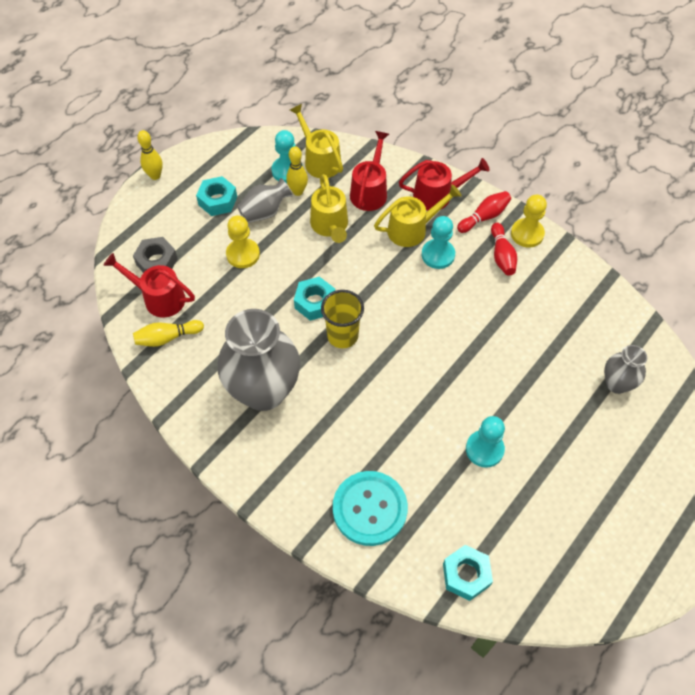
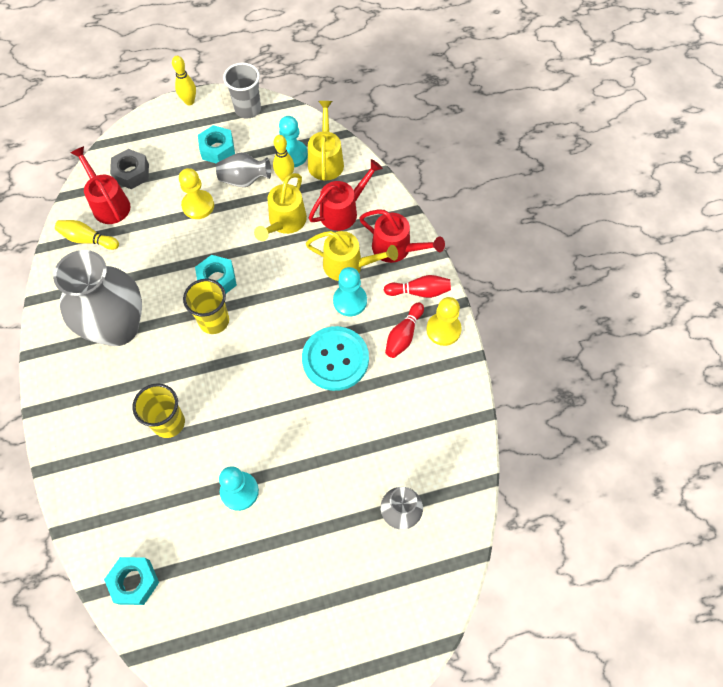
camera: 35 degrees right, 5 degrees up
(215, 155) = (248, 109): none -> grey cup
(370, 509) = (111, 476): turquoise button -> turquoise button (335, 359)
(379, 436) = (169, 423): none -> yellow cup

